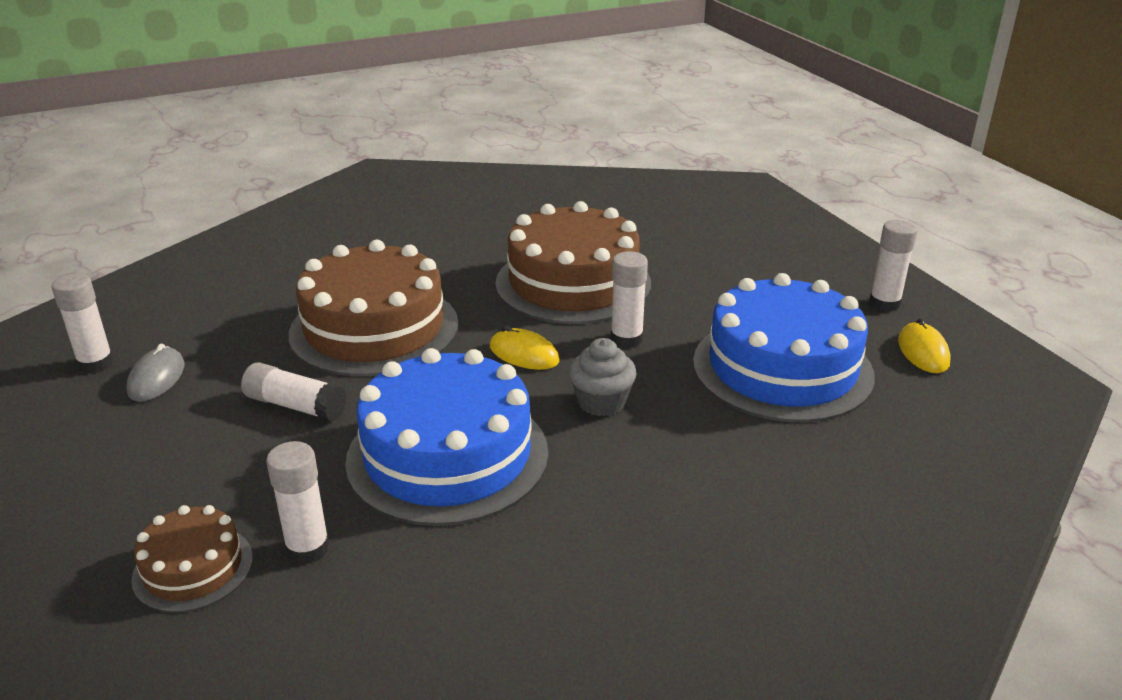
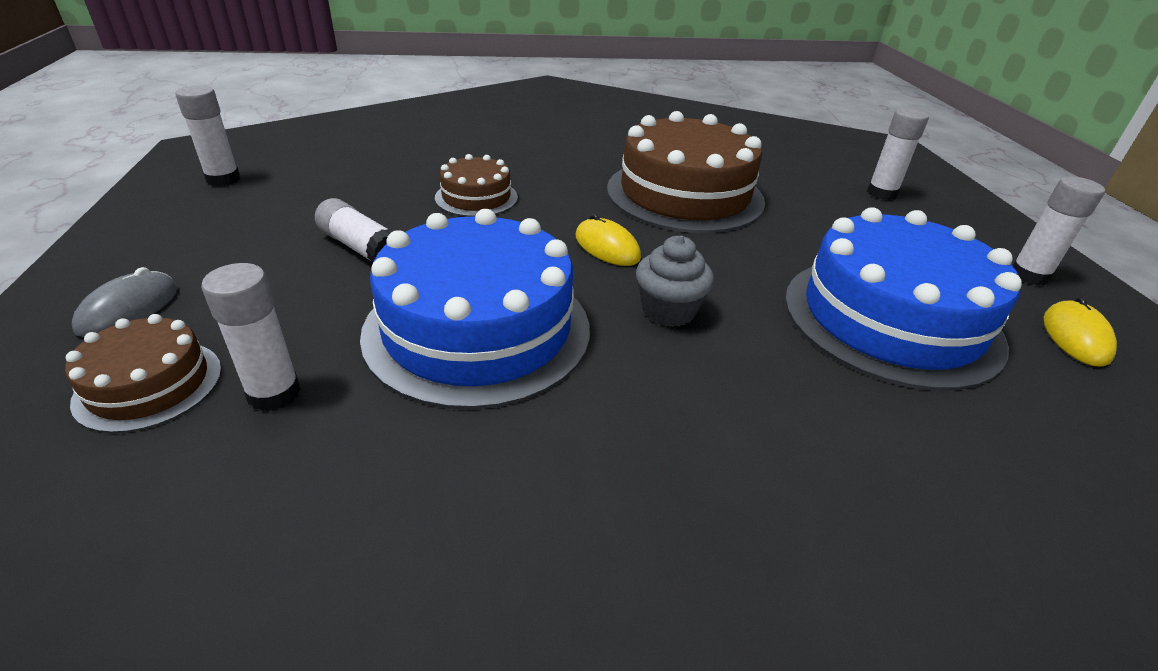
camera: 15 degrees right, 5 degrees up
(156, 378) = (261, 200): grey mouse -> grey mouse (129, 309)
(374, 328) = (476, 197): brown cake -> brown cake, size x0.50
(626, 339) = (720, 254): white glue stick -> white glue stick (881, 193)

